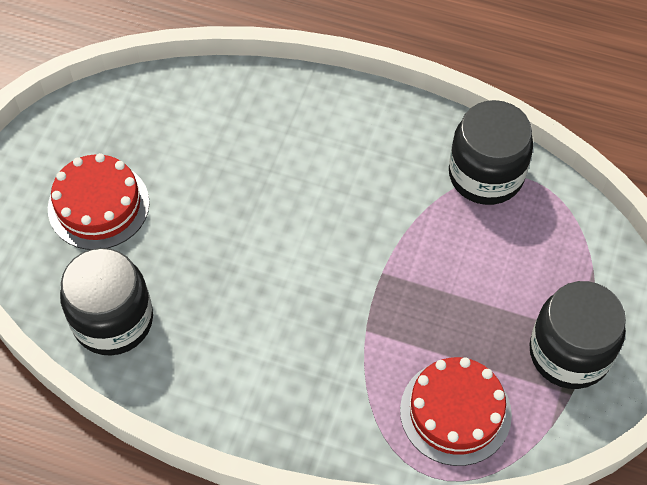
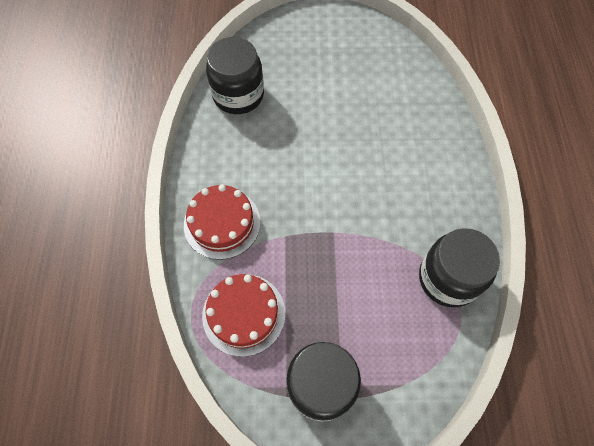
camera: 70 degrees right, 5 degrees up
(98, 205) = (311, 60): red cake -> red cake (222, 223)

